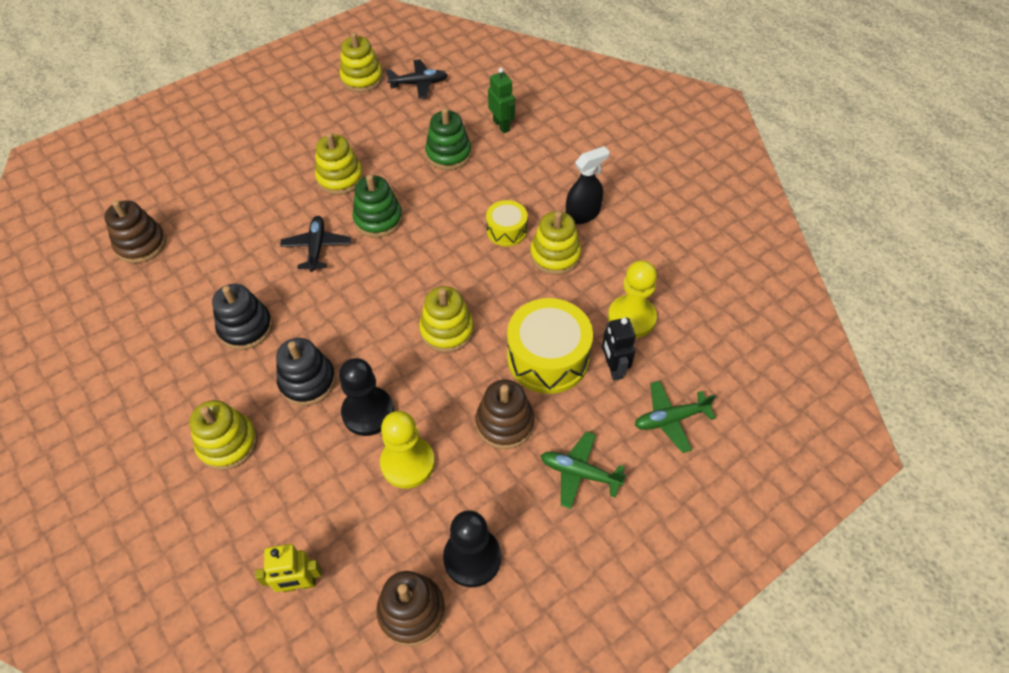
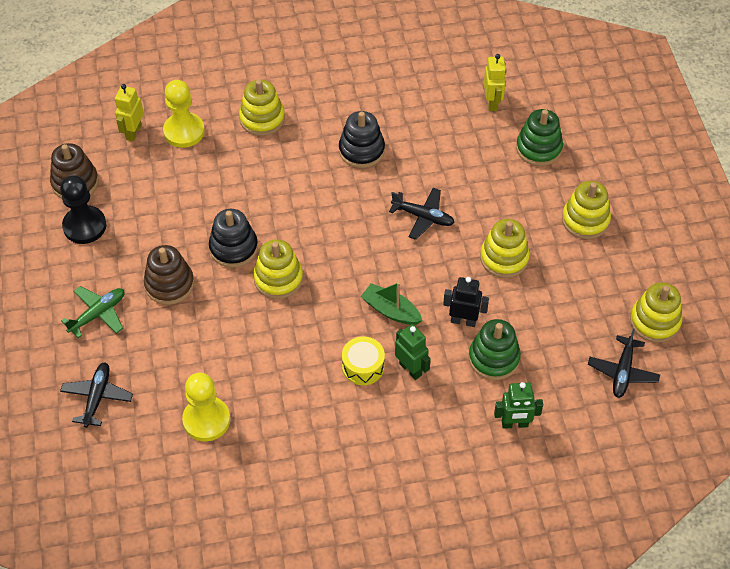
camera: 115 degrees right, 0 degrees up
(141, 244) = (492, 103): brown stacking toy -> yellow robot
(307, 381) = (286, 175): black stacking toy -> black stacking toy (233, 248)
(368, 412) = (235, 203): black pawn -> none
(378, 219) = (433, 271): green stacking toy -> green stacking toy (538, 148)
(407, 463) = (178, 214): yellow pawn -> yellow pawn (184, 131)
(437, 233) = (391, 310): none -> green boat
(490, 199) = (410, 369): none -> green robot
(548, 358) = (207, 338): yellow drum -> none
(555, 255) = (310, 393): yellow stacking toy -> yellow stacking toy (585, 220)
(582, 214) = (348, 440): black spray bottle -> none
(613, 368) = (167, 380): black robot -> black robot (463, 321)
(670, 419) = (97, 397): green plane -> black plane

